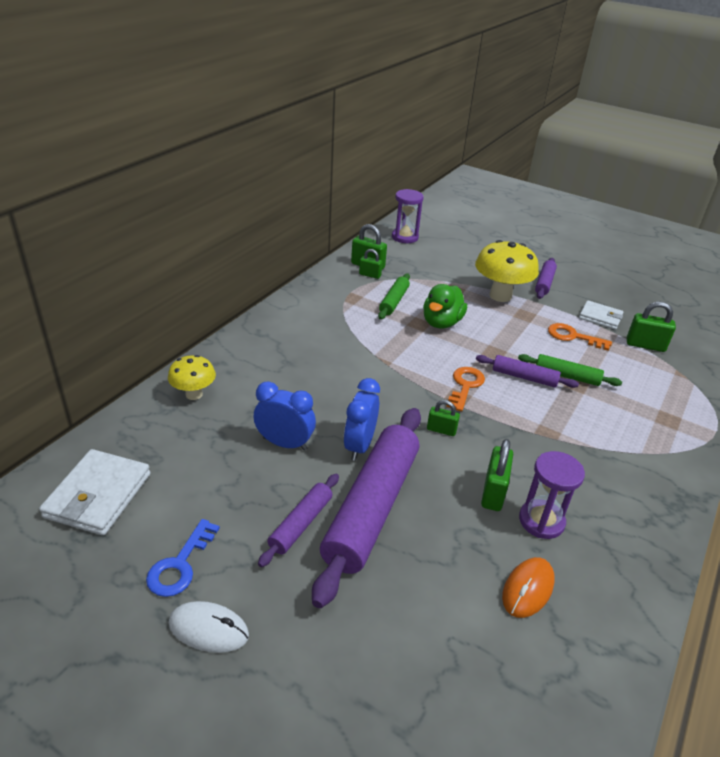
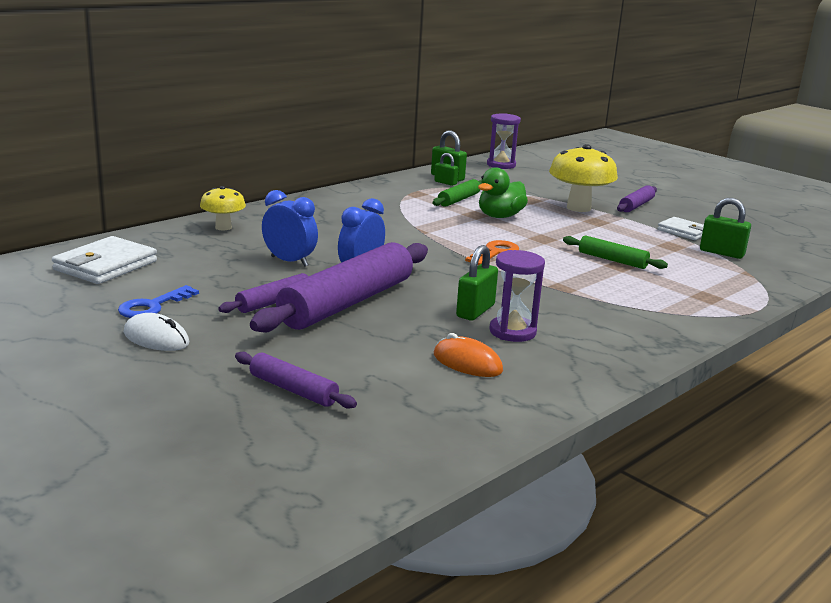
camera: 15 degrees right, 15 degrees down
(441, 430) = (449, 273): green padlock -> none
(524, 377) = (563, 255): purple rolling pin -> purple rolling pin (293, 390)
(528, 589) = (467, 363): orange mouse -> orange mouse turned 75 degrees clockwise
(573, 337) = (640, 239): orange key -> none

